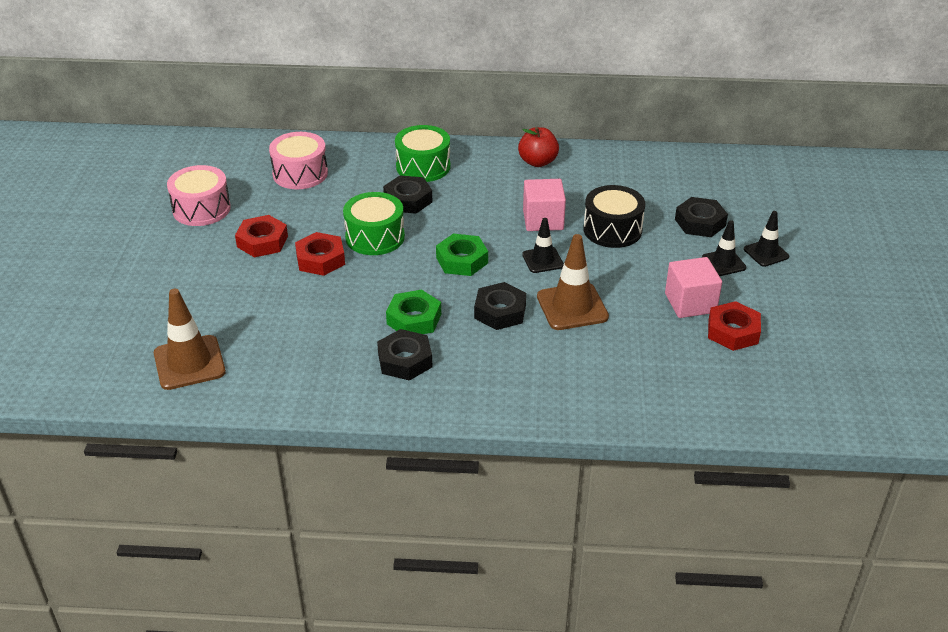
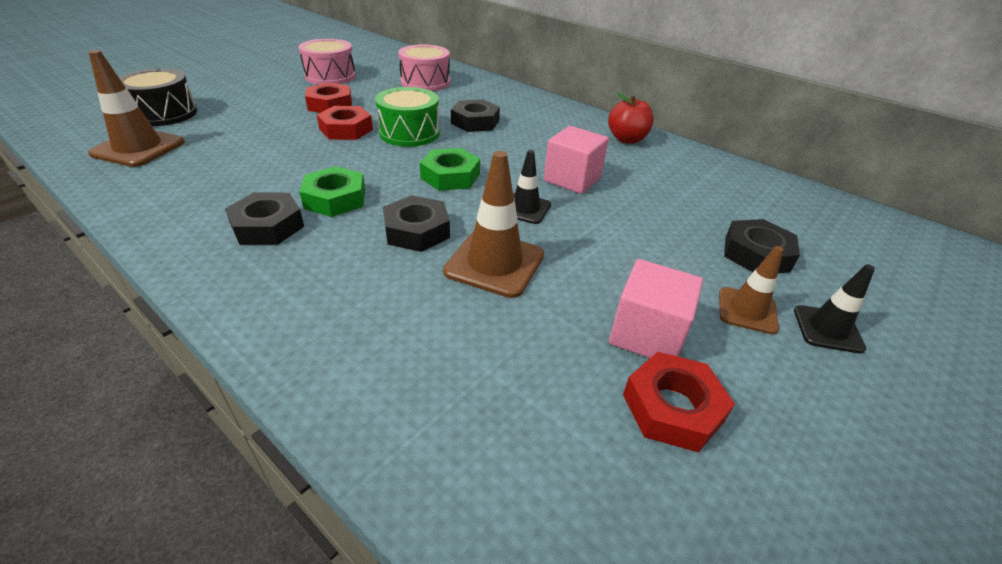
camera: 35 degrees right, 0 degrees up
(423, 166) = (521, 108): green drum -> none
(612, 230) = (636, 216): black drum -> black drum (164, 114)
(723, 263) = (747, 310): black traffic cone -> brown traffic cone

